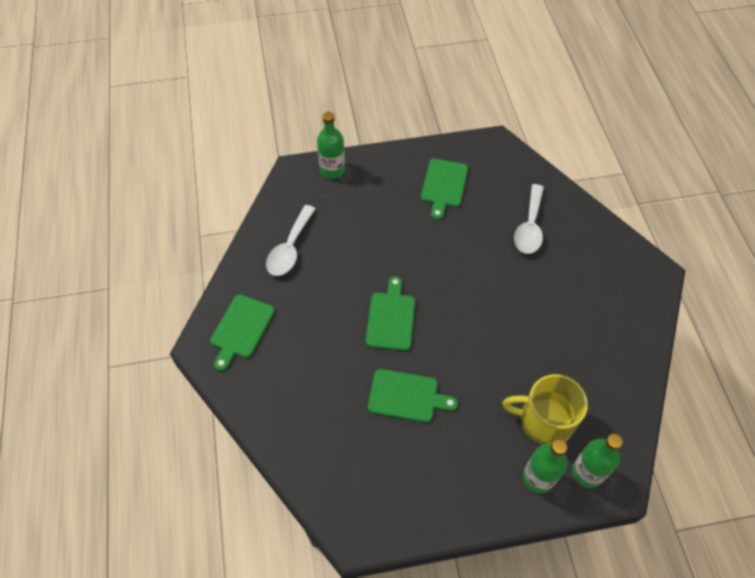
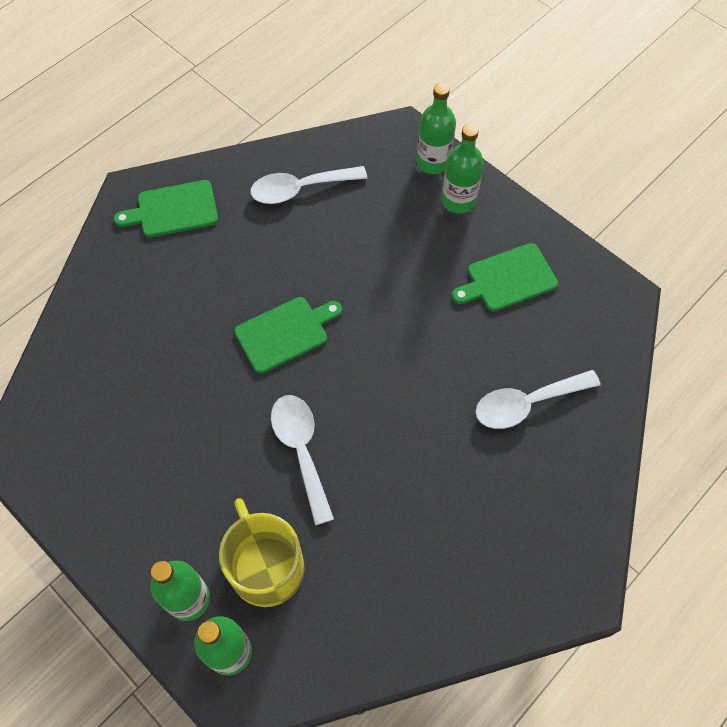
camera: 55 degrees right, 5 degrees up
(371, 175) = (458, 200): none -> green bottle
(406, 396) = (200, 406): green cutting board -> none
(479, 356) = (301, 450): none -> white spoon

